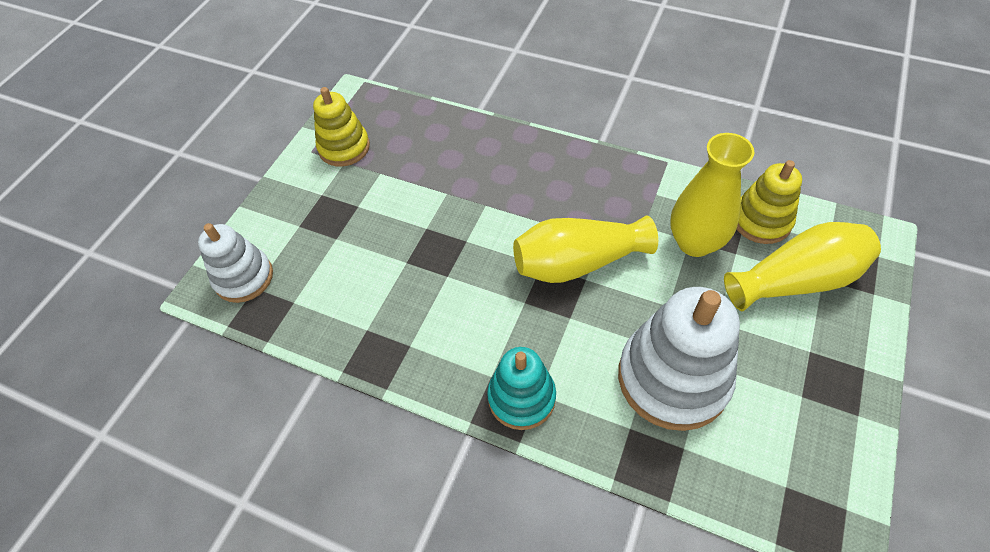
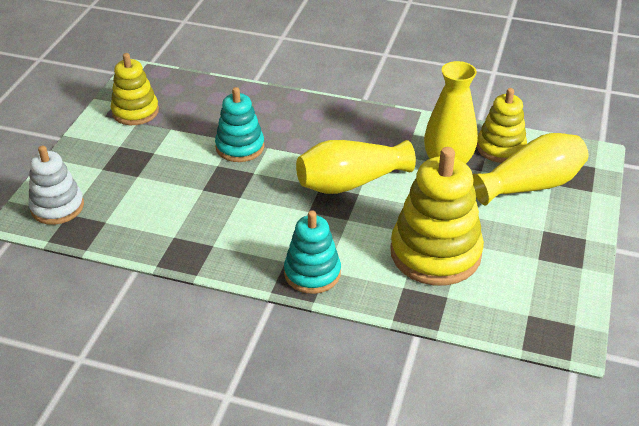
camera: 10 degrees left, 15 degrees down
(454, 203) = (240, 147): none -> turquoise stacking toy
(673, 378) = (435, 253): white stacking toy -> yellow stacking toy

